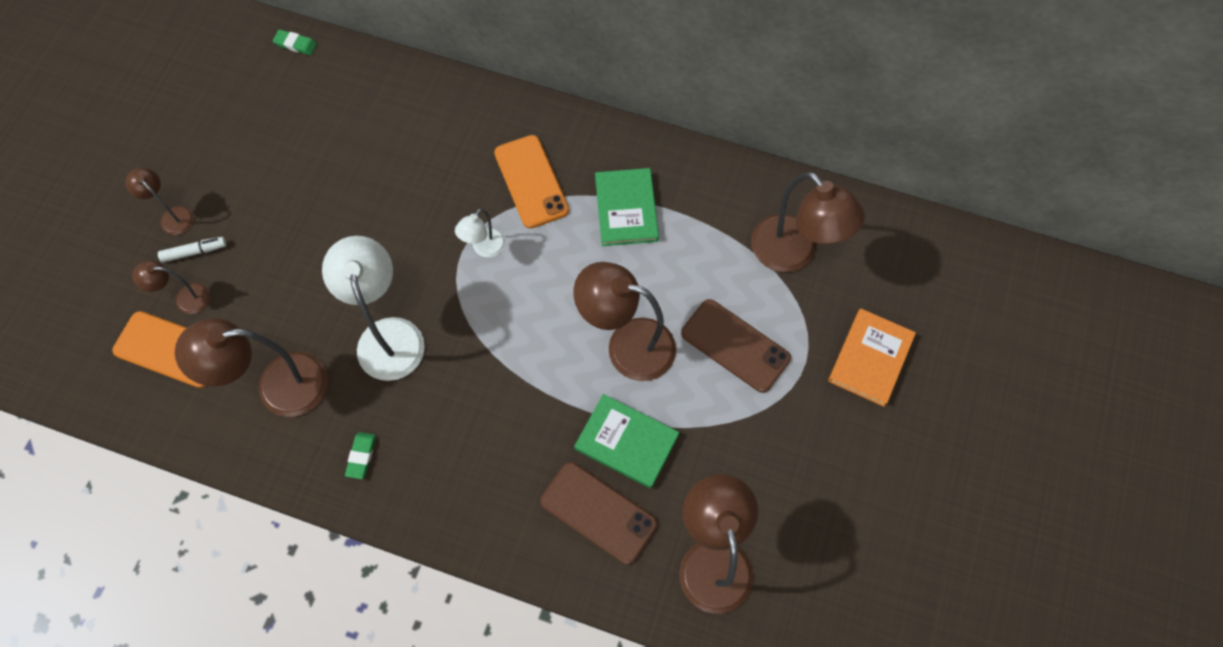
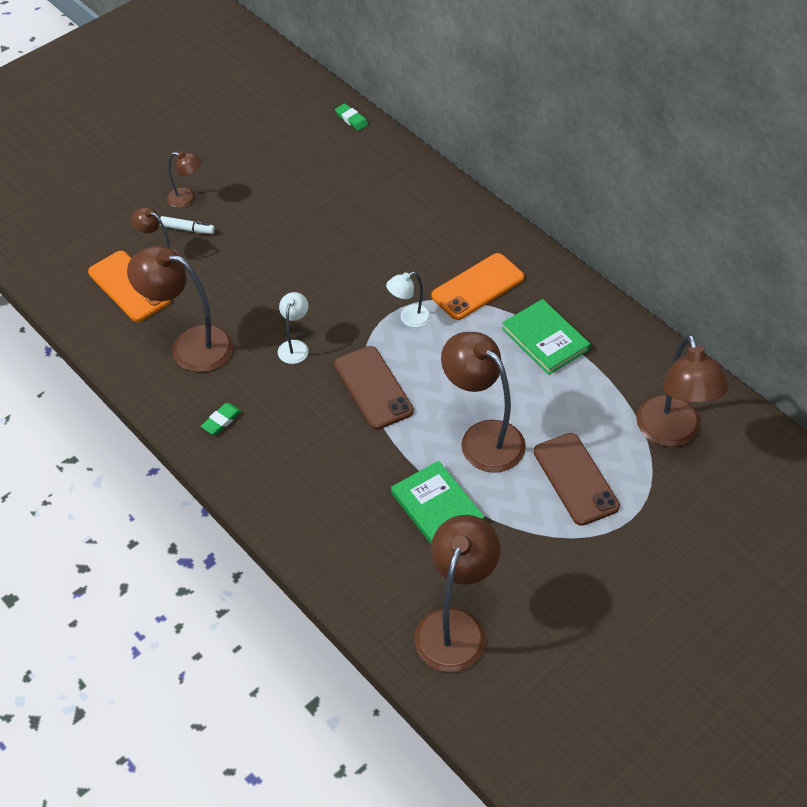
camera: 30 degrees right, 15 degrees down
(173, 216) = (187, 199): brown lamp -> brown lamp turned 120 degrees clockwise
(388, 335) = (295, 346): white lamp -> white lamp, size x0.51
(531, 181) = (478, 287): orange phone -> orange phone turned 45 degrees clockwise
(598, 512) = (381, 547): brown phone -> brown phone (373, 388)
(626, 209) = (545, 339): green book -> green book turned 60 degrees counterclockwise
(870, 358) = (692, 542): orange book -> none

